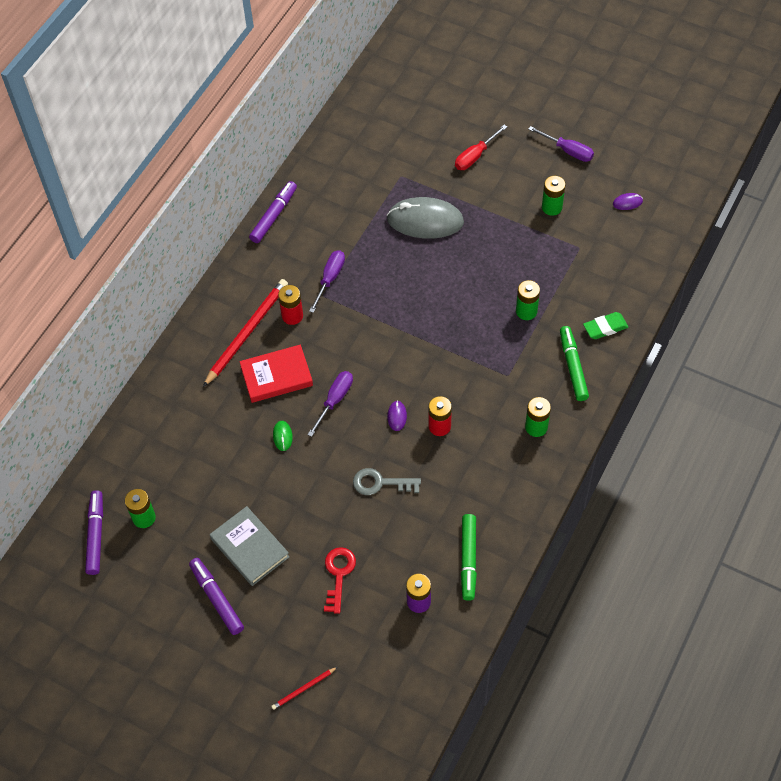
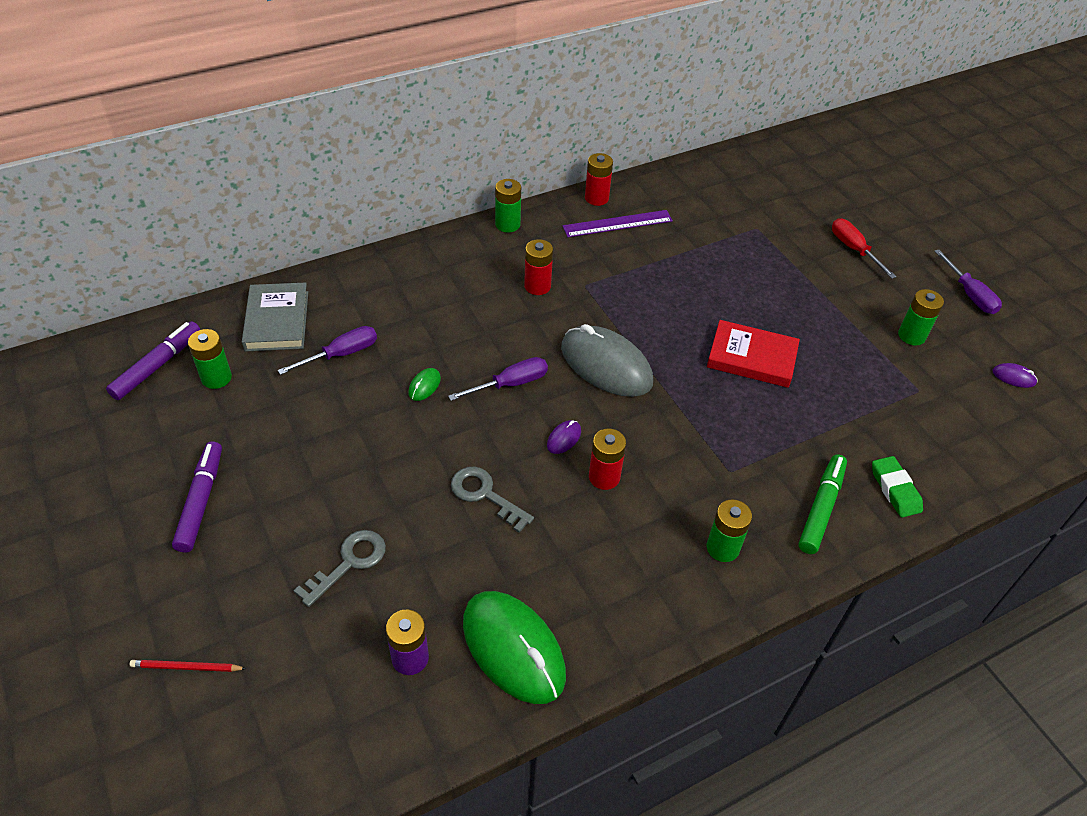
camera: 30 degrees right, 10 degrees down
(247, 332) = (479, 276): red pencil -> none
(250, 548) = (285, 472): grey book -> grey book (277, 321)
(274, 215) = (596, 198): purple marker -> red battery
(276, 376) = (471, 328): red book -> red book (751, 357)
(305, 229) = (617, 223): none -> purple ruler
(330, 279) = (605, 275): purple screwdriver -> purple screwdriver (341, 354)
(338, 574) = (349, 563): red key -> grey key
(425, 221) = (751, 277): grey mouse -> grey mouse (606, 365)
(468, 559) = (513, 648): green marker -> green mouse
(475, 156) = (854, 249): red screwdriver -> red screwdriver turned 75 degrees clockwise
(526, 311) = (804, 419): green battery -> green battery (507, 224)
(605, 328) = (895, 490): green eraser -> green eraser turned 60 degrees clockwise

